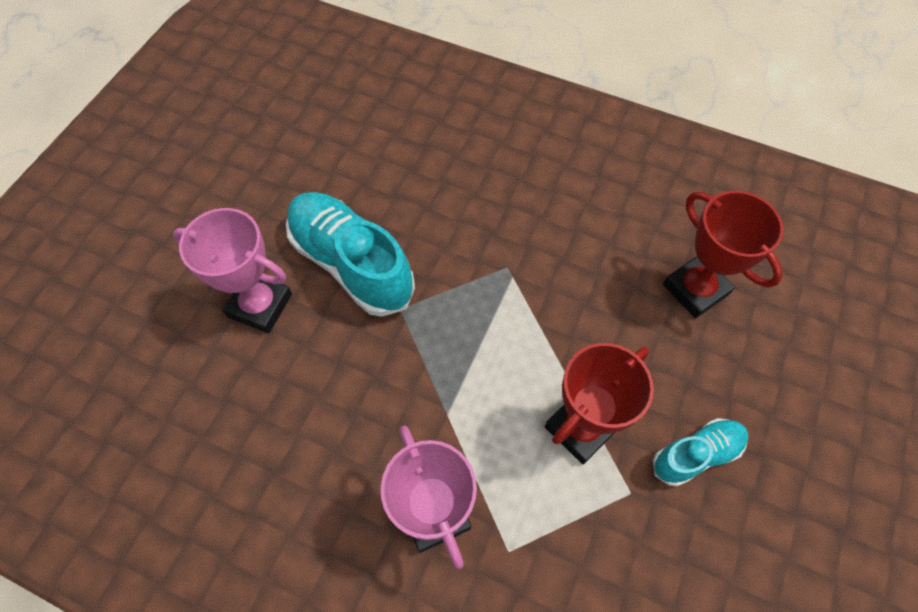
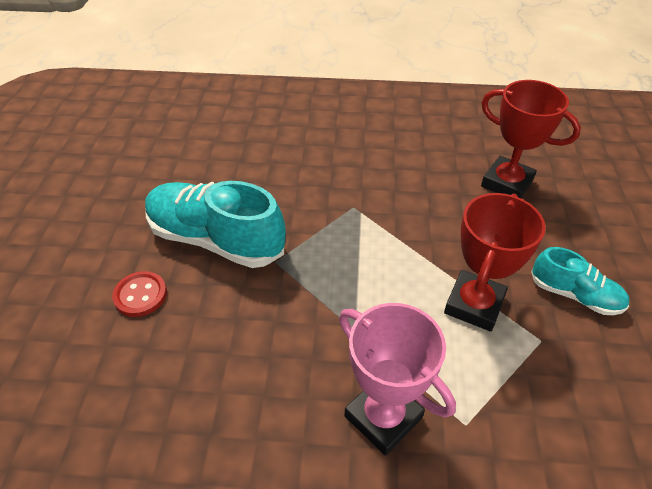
camera: 20 degrees left, 15 degrees down
(260, 305) = (140, 295): pink trophy -> red button
(696, 455) = (575, 295): turquoise shoe -> turquoise shoe turned 75 degrees clockwise

